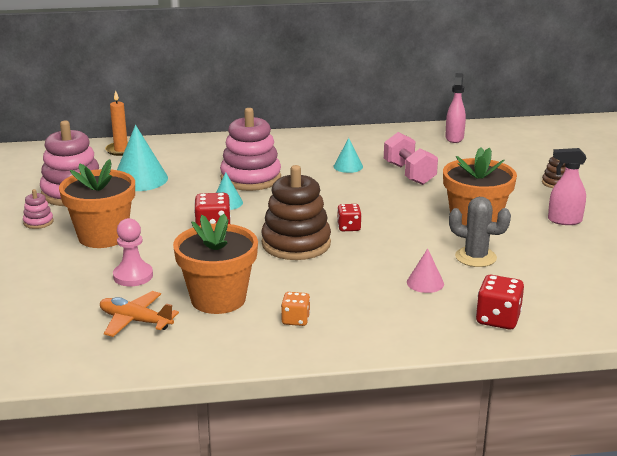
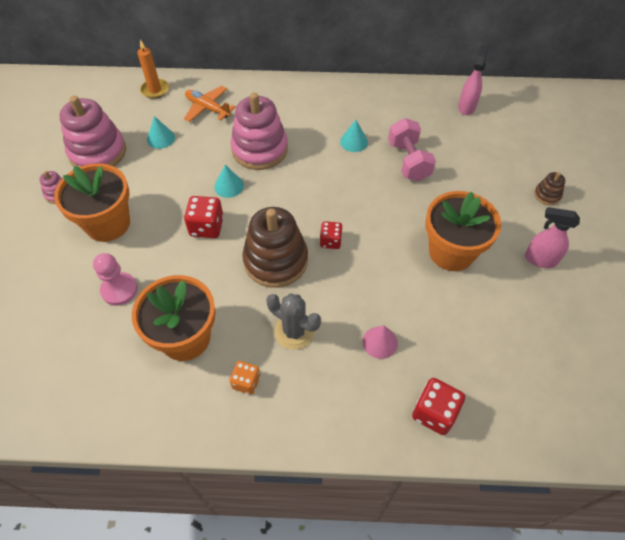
camera: 10 degrees right, 30 degrees up
(135, 321) = (105, 360): orange plane -> orange plane (208, 108)
(140, 179) = (161, 138): turquoise cone -> turquoise cone, size x0.55
(475, 257) = (438, 308): grey cactus -> grey cactus (294, 331)

